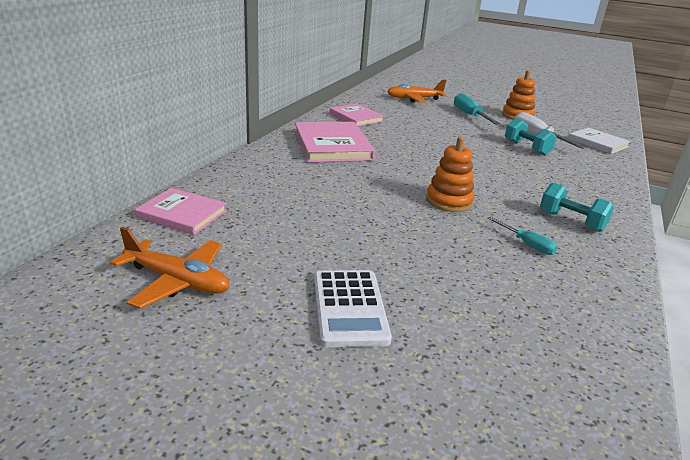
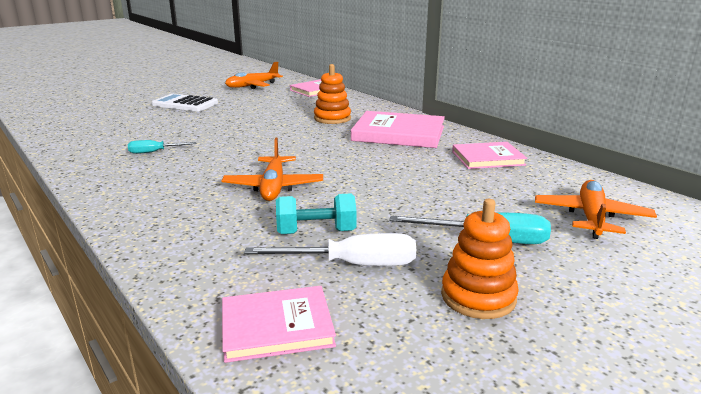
camera: 120 degrees right, 5 degrees down
(449, 201) = (245, 147): orange stacking toy -> orange stacking toy (332, 118)
(499, 170) = (273, 187): none -> orange plane
(571, 221) = (146, 180): turquoise dumbbell -> none
(598, 143) = (277, 326): white book -> pink book

